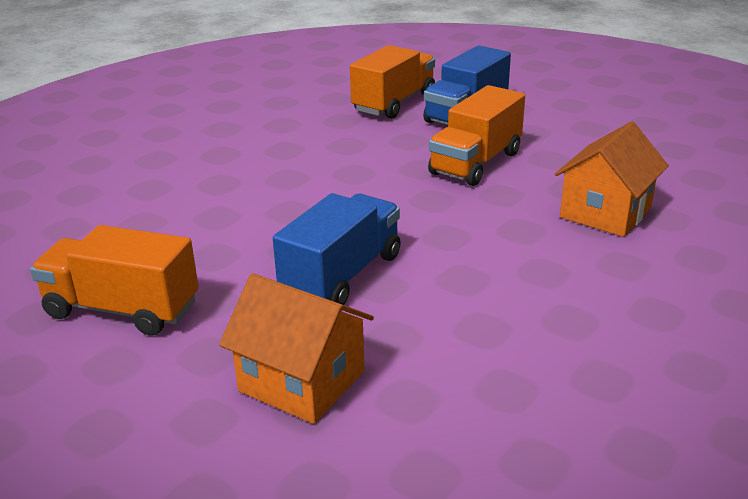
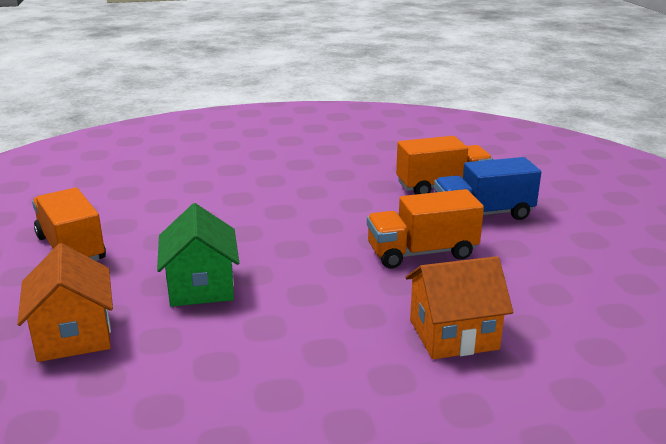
camera: 40 degrees right, 5 degrees down
(342, 275) = (201, 286): blue truck -> green house

